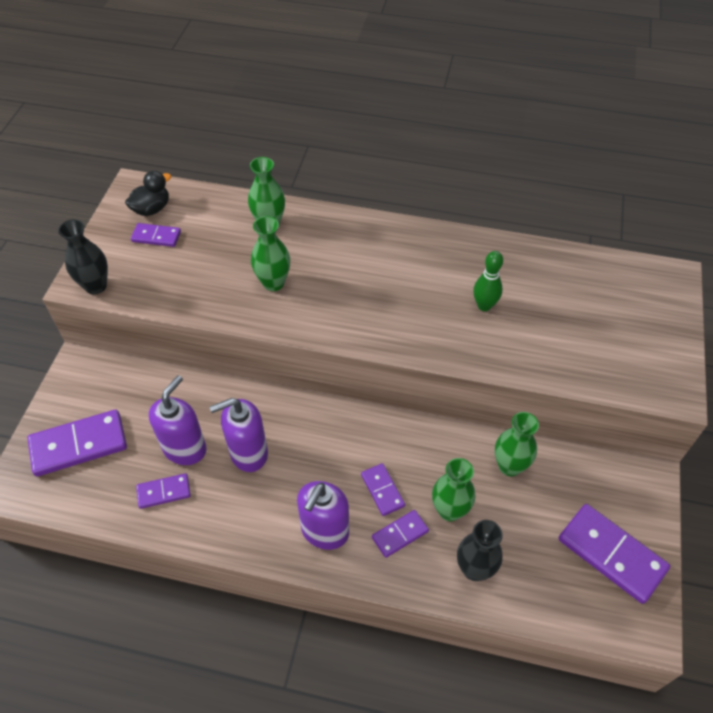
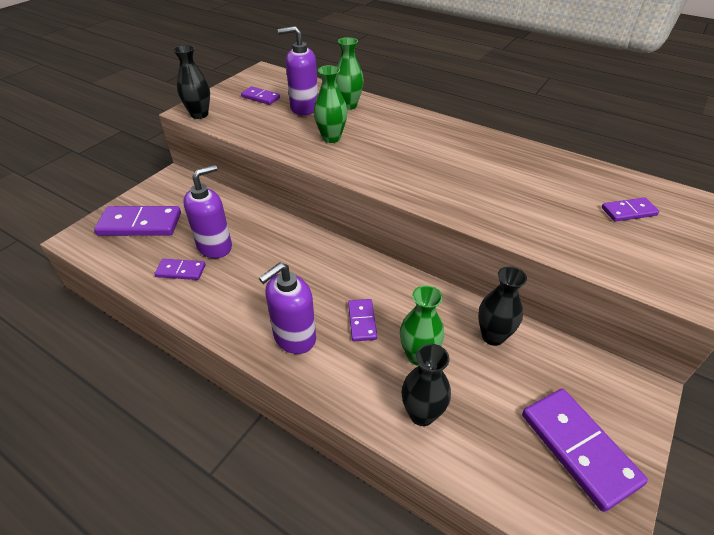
camera: 20 degrees right, 10 degrees down
(152, 209) = (267, 83): black duck -> none
(248, 453) = (262, 263): purple soap dispenser -> purple soap dispenser (304, 108)
(400, 534) = (361, 361): purple domino -> purple domino (628, 211)
(484, 306) = (507, 188): green bowling pin -> none
(509, 466) = (493, 336): green vase -> black vase

